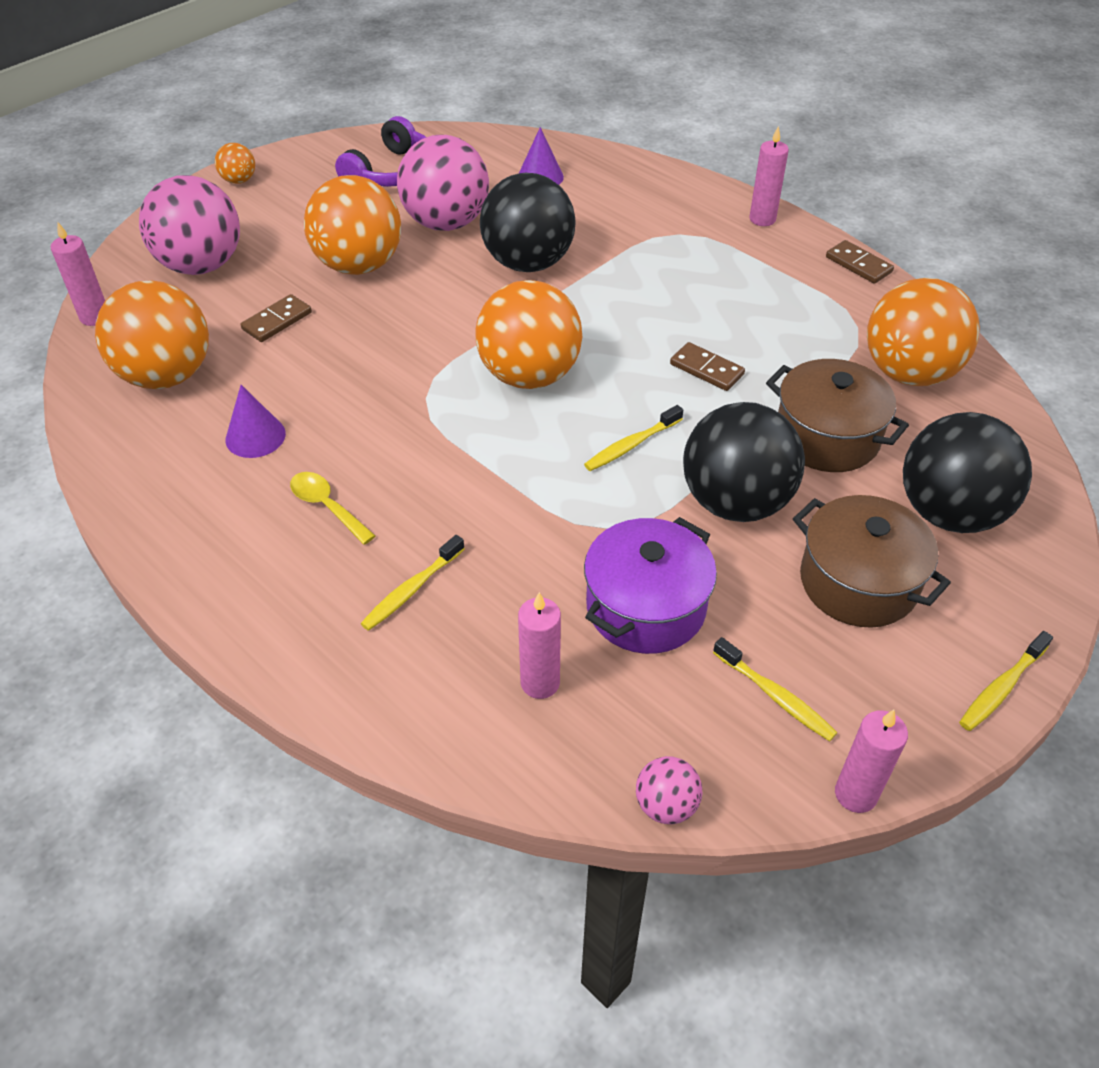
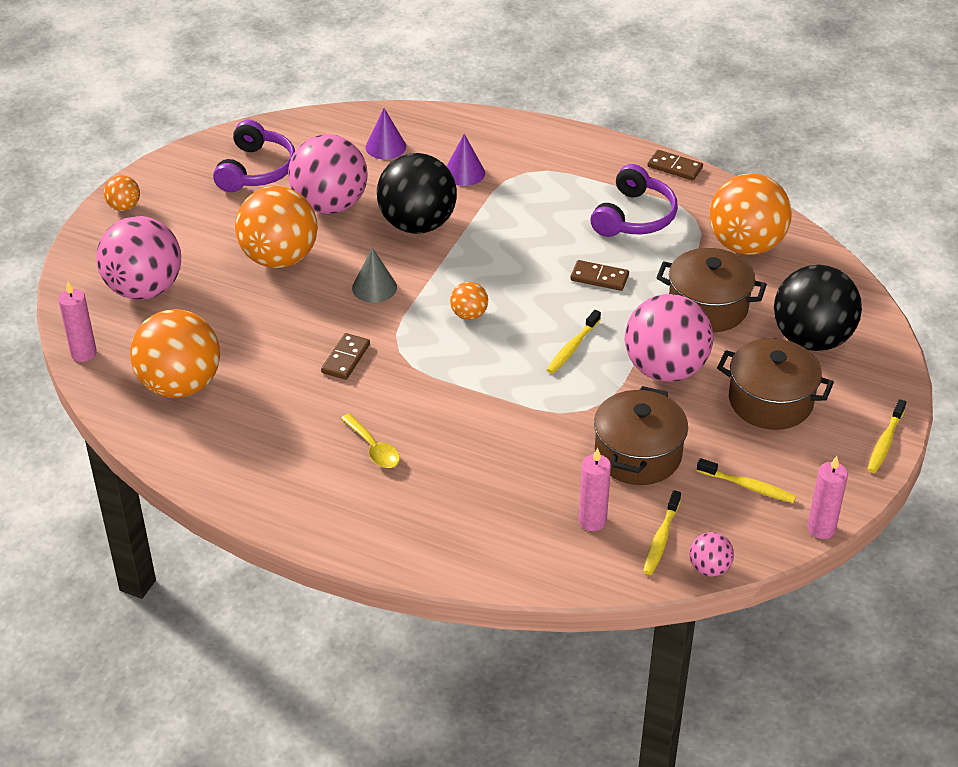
camera: 20 degrees left, 5 degrees down
(255, 436) = (285, 413): purple cone -> purple cone (464, 173)
(277, 321) = (241, 320): brown domino -> brown domino (346, 358)
(327, 506) = (373, 448): yellow spoon -> yellow spoon turned 150 degrees counterclockwise
(411, 590) = (470, 487): yellow toothbrush -> yellow toothbrush (661, 539)
(441, 319) = (374, 287): none -> grey cone
(529, 375) = (469, 315): orange ball -> orange ball, size x0.45
(646, 607) = (638, 454): purple pot -> brown pot
(735, 502) = (665, 369): black ball -> pink ball
(762, 219) = (584, 145): pink candle -> none
(783, 309) = (634, 217): none -> purple headphones

